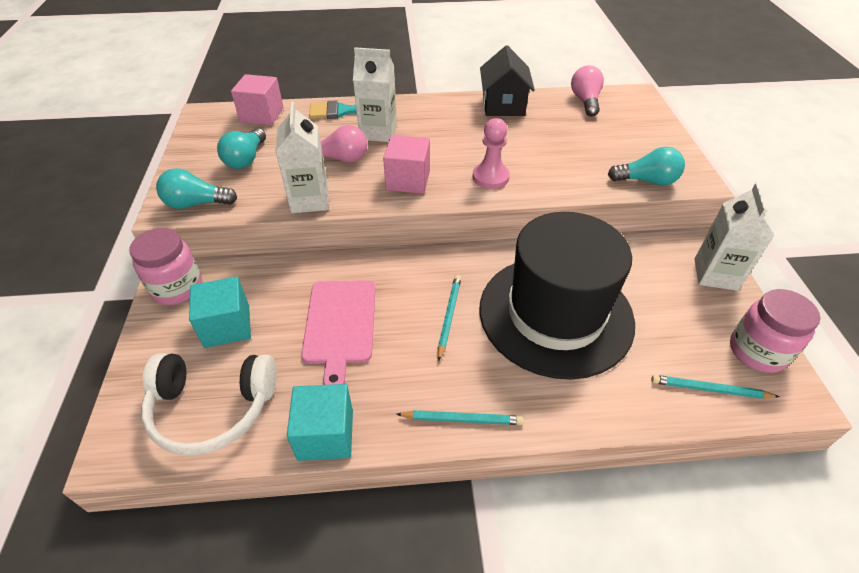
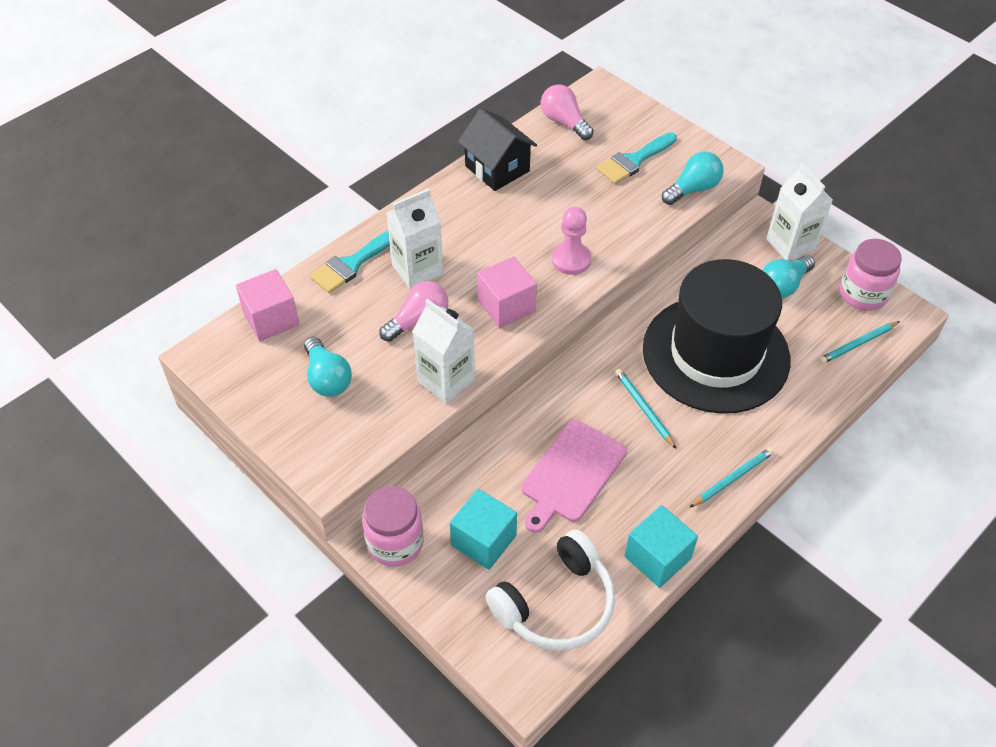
camera: 40 degrees left, 5 degrees up
(196, 203) = (346, 452): turquoise light bulb -> turquoise light bulb (783, 286)
(340, 324) = (571, 474): pink cutting board -> pink cutting board turned 75 degrees clockwise
(615, 143) = (634, 160): none -> turquoise brush

